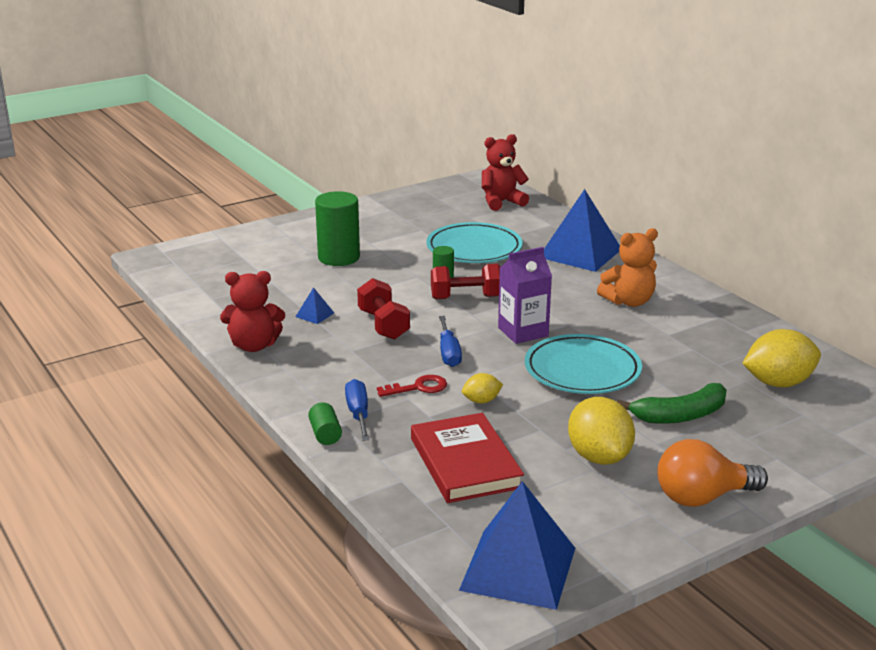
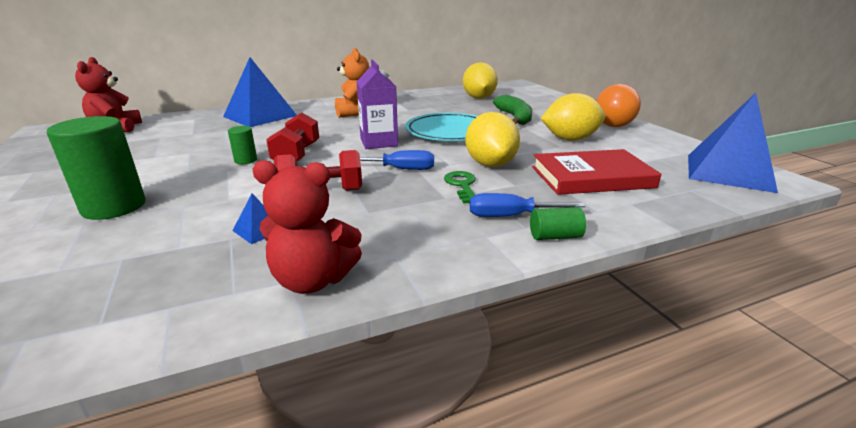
camera: 80 degrees left, 0 degrees up
(254, 346) = (313, 280): red teddy bear -> red teddy bear turned 90 degrees clockwise
(418, 387) = (462, 185): red key -> green key
(474, 249) = (199, 145): turquoise plate -> none
(481, 401) = (490, 164): yellow lemon -> yellow lemon, size x1.96

